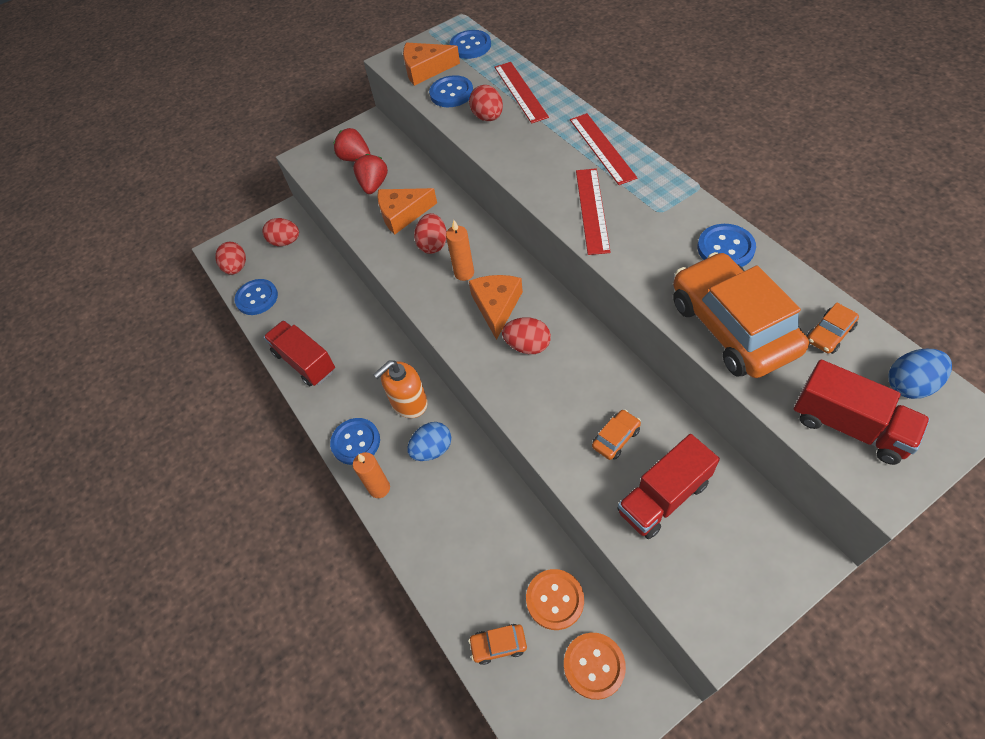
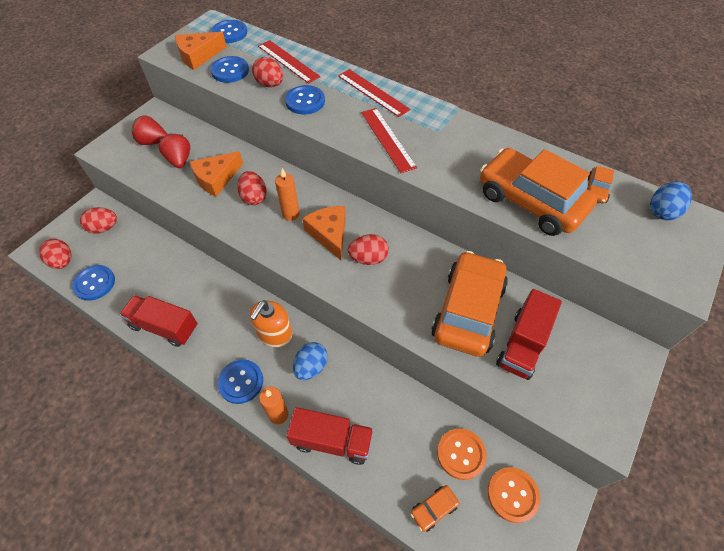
camera: 30 degrees left, 0 degrees up
(616, 438) = (468, 310): orange car -> orange car, size x2.47
(725, 248) = (497, 146): blue button -> blue button (305, 101)
(849, 426) = (641, 250): red truck -> red truck (332, 441)

